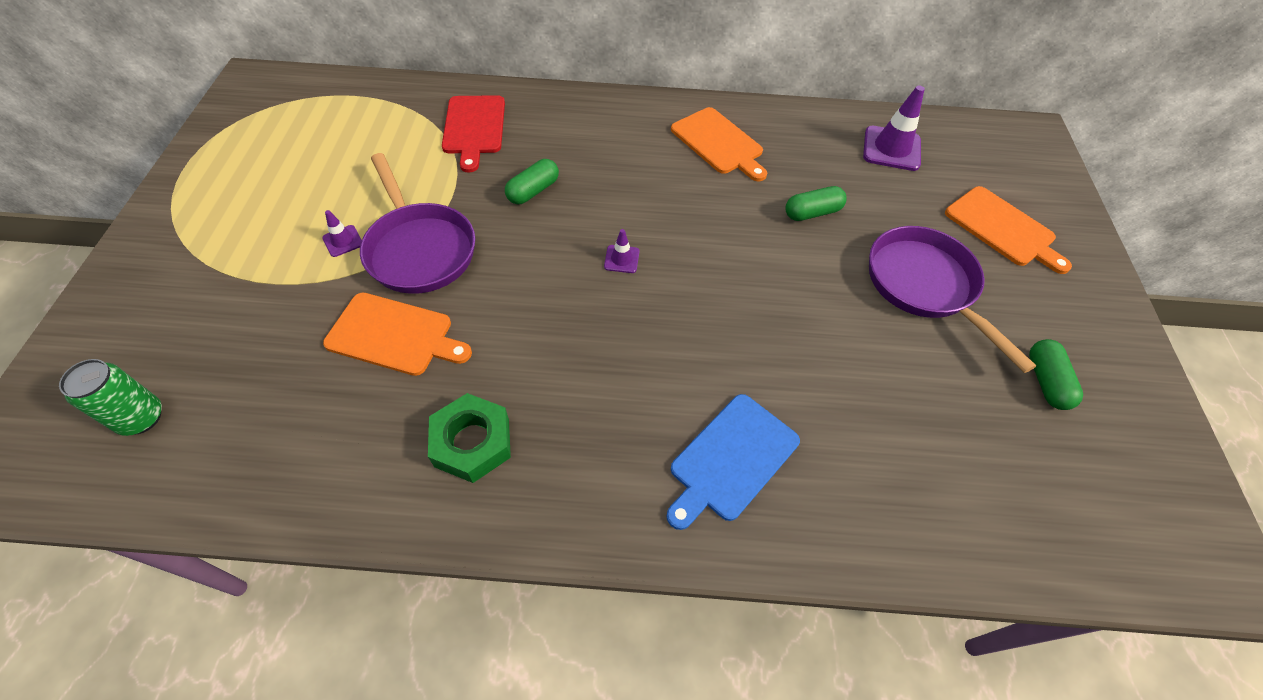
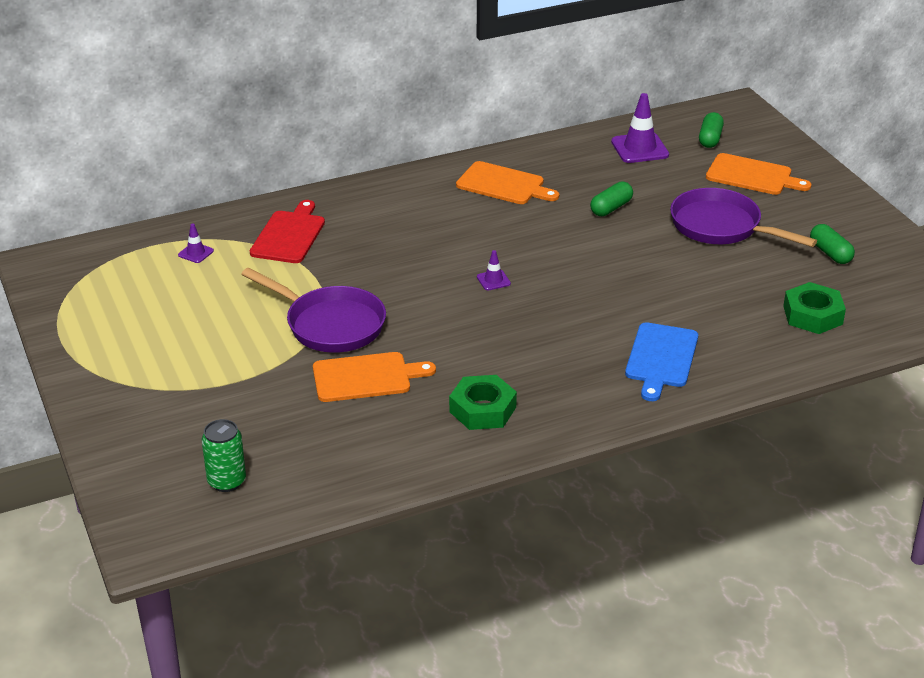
camera: 25 degrees left, 20 degrees down
(343, 241) = (262, 340): purple traffic cone -> purple traffic cone (196, 253)
(474, 128) = (289, 235): red cutting board -> red cutting board turned 135 degrees counterclockwise
(533, 191) = (383, 261): green capsule -> green capsule (710, 139)
(970, 476) = (812, 315): none -> green nut

